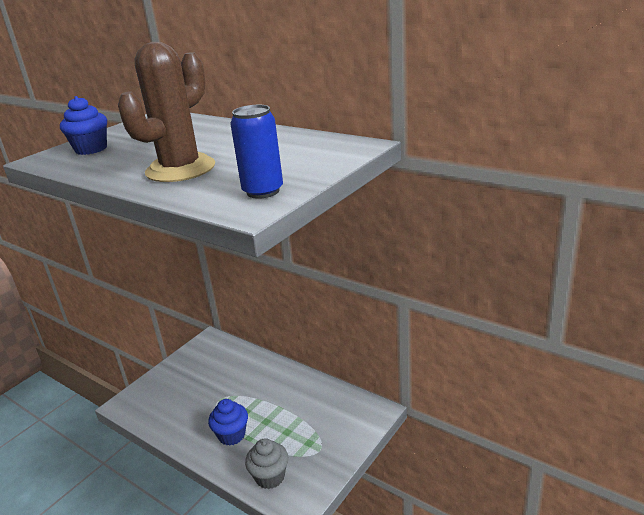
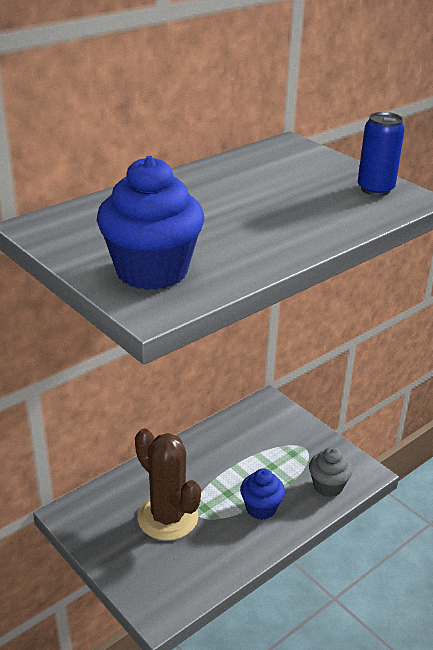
camera: 80 degrees left, 5 degrees up
(91, 149) = (152, 271): blue cupcake -> blue cupcake, size x1.64
(180, 169) = (286, 219): brown cactus -> brown cactus (167, 517)

